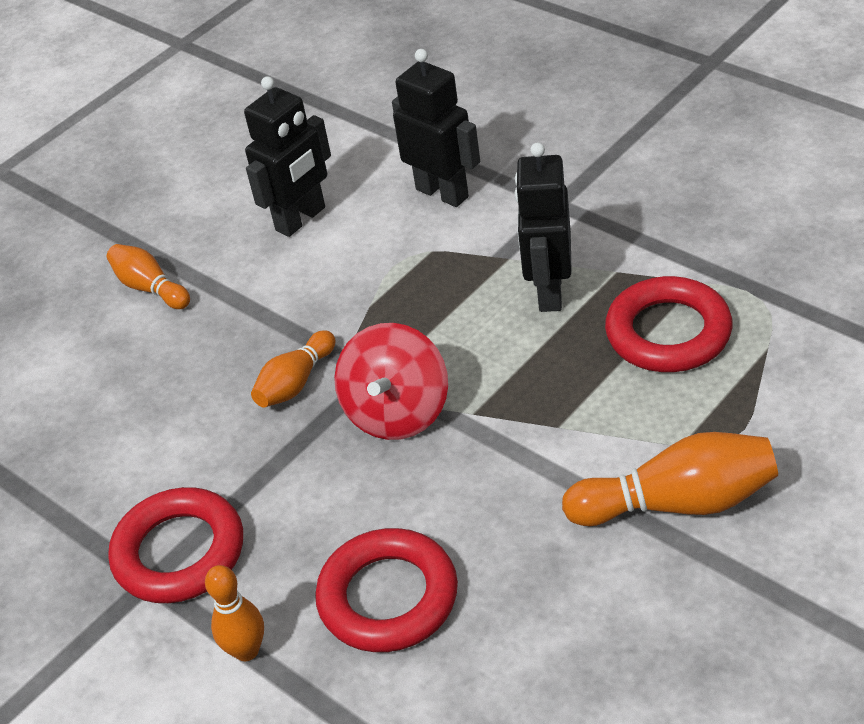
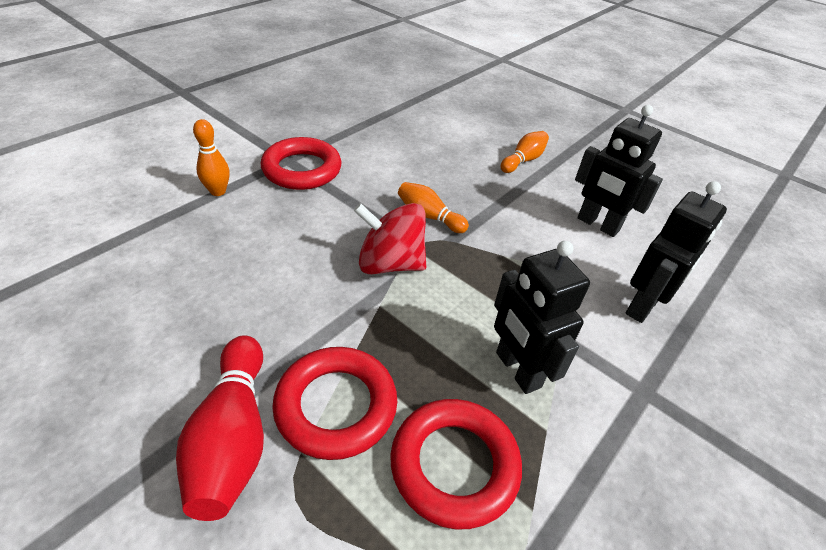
camera: 80 degrees right, 0 degrees up
(388, 597) = (225, 249): red ring -> red ring (336, 406)
(549, 291) = (517, 370): black robot -> black robot turned 120 degrees counterclockwise
(678, 503) = (233, 438): orange bowling pin -> red bowling pin

